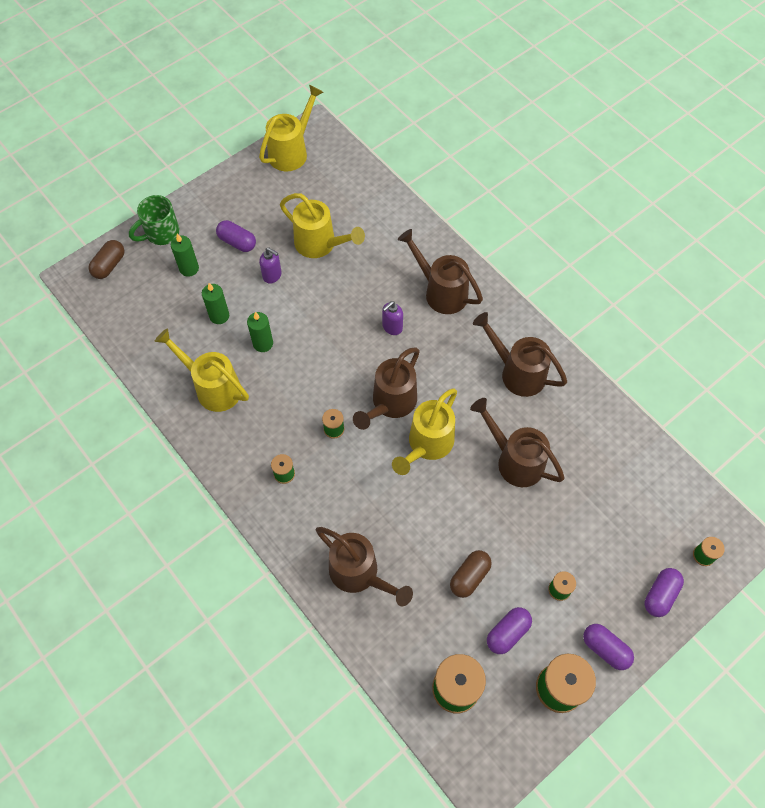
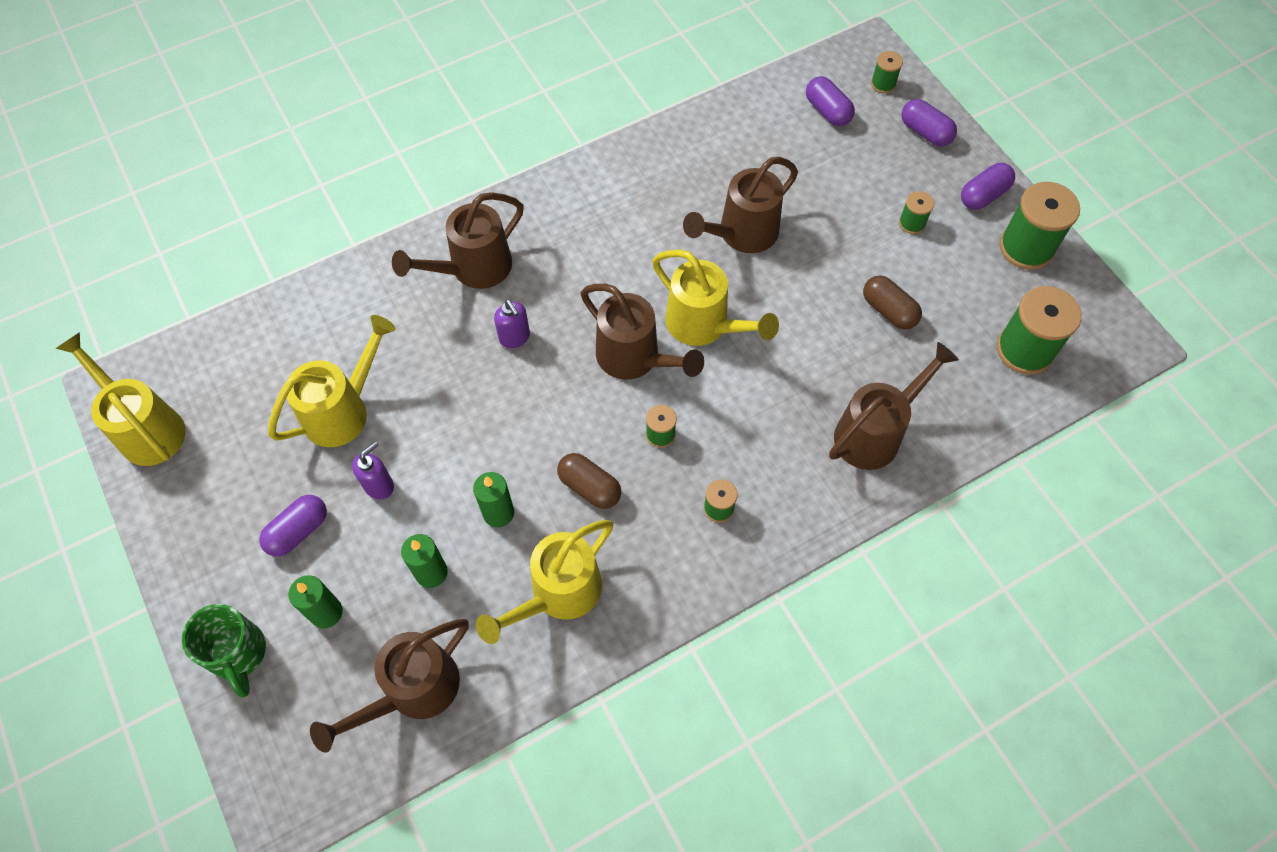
camera: 80 degrees left, 0 degrees up
(109, 265) = (276, 749): brown capsule -> brown capsule (589, 487)
(507, 633) = (960, 284): purple capsule -> purple capsule (827, 111)
(517, 372) = (619, 207): brown watering can -> brown watering can (413, 691)

